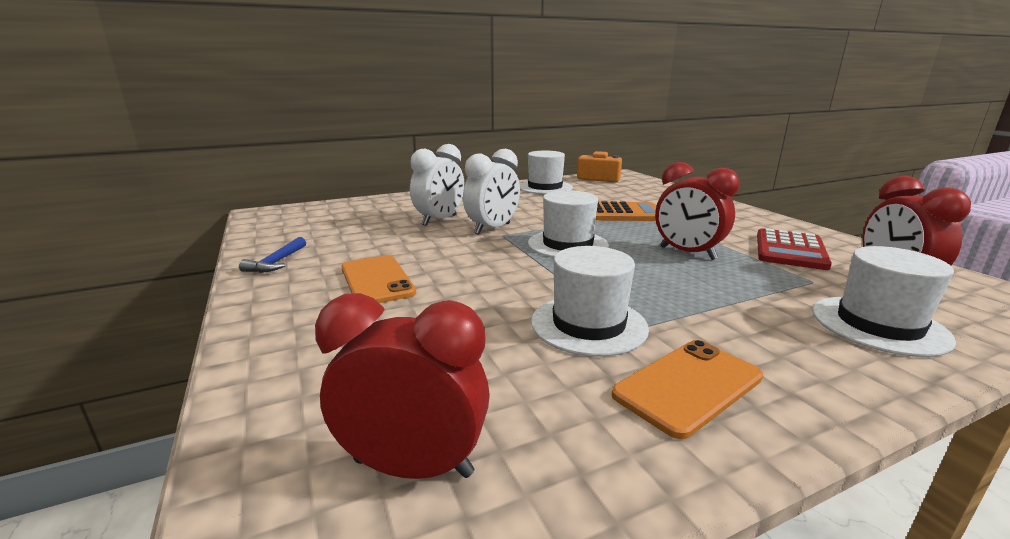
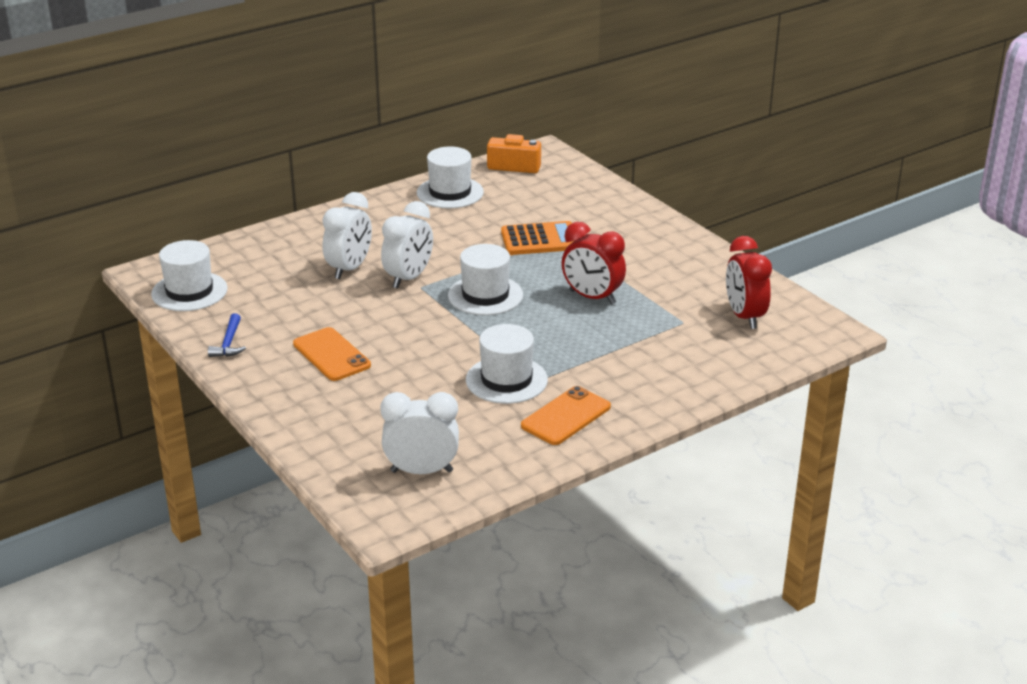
camera: 10 degrees left, 10 degrees up
(413, 467) = (421, 471): red clock -> white clock
(790, 250) = (683, 285): red calculator -> none
(878, 325) = (705, 360): white hat -> white hat (189, 291)

